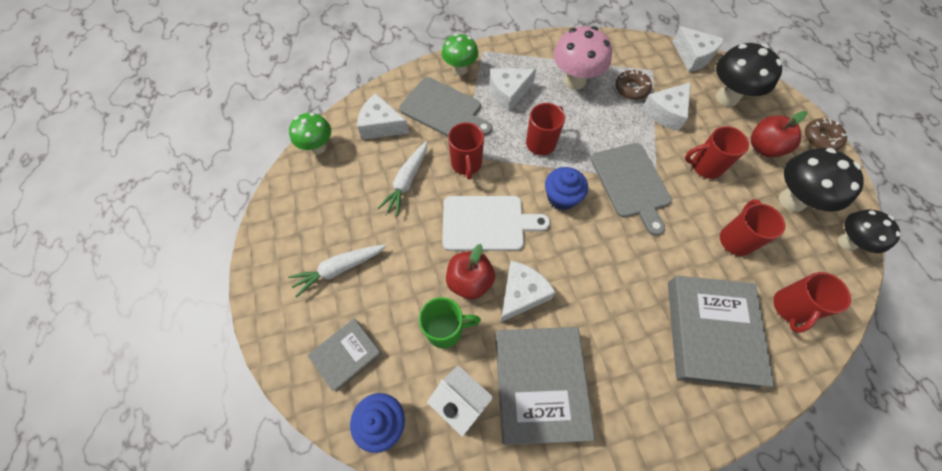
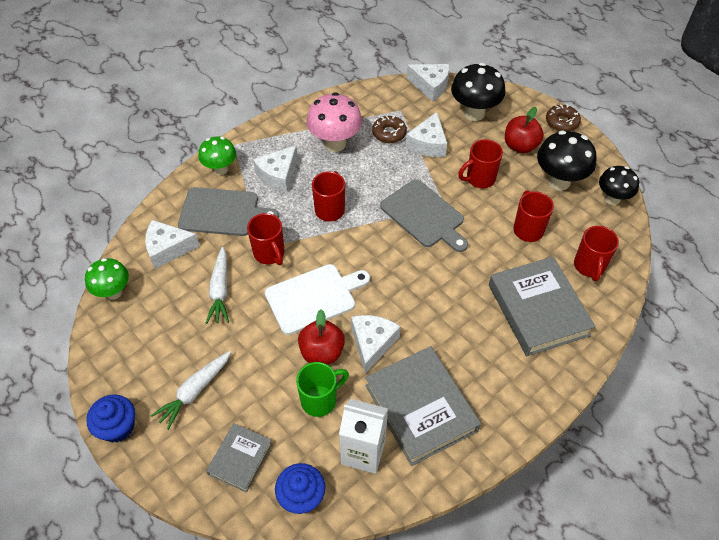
camera: 25 degrees left, 10 degrees down
(561, 197) = (370, 250): blue cupcake -> blue cupcake (117, 427)

